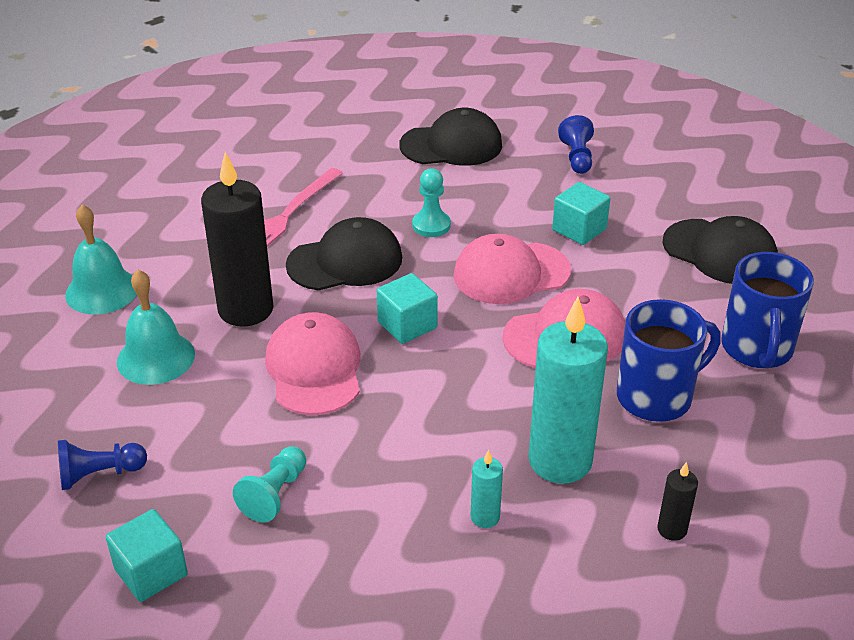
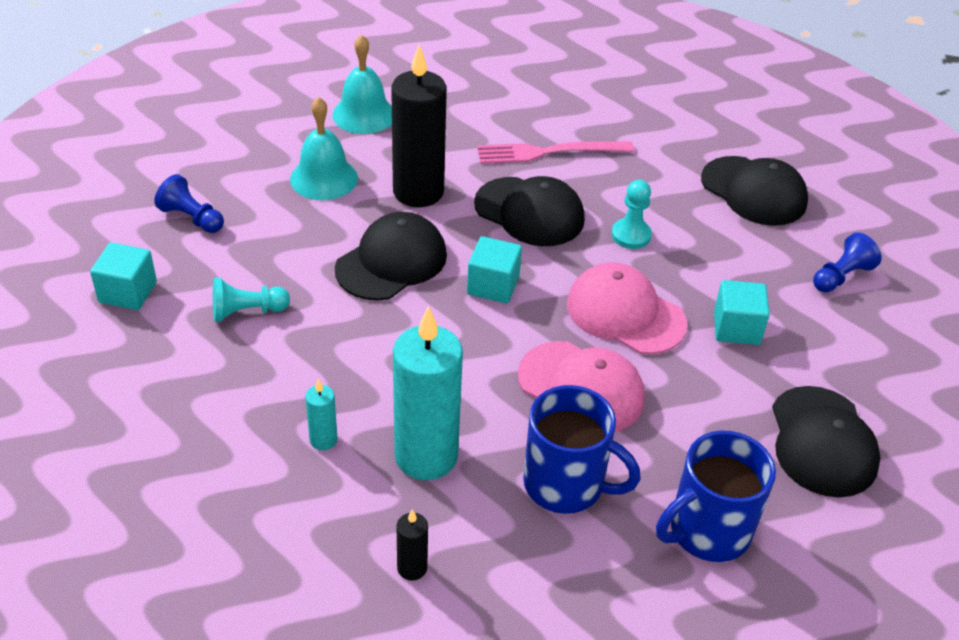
camera: 50 degrees right, 5 degrees up
(314, 369) = (391, 262): pink cap -> black cap

